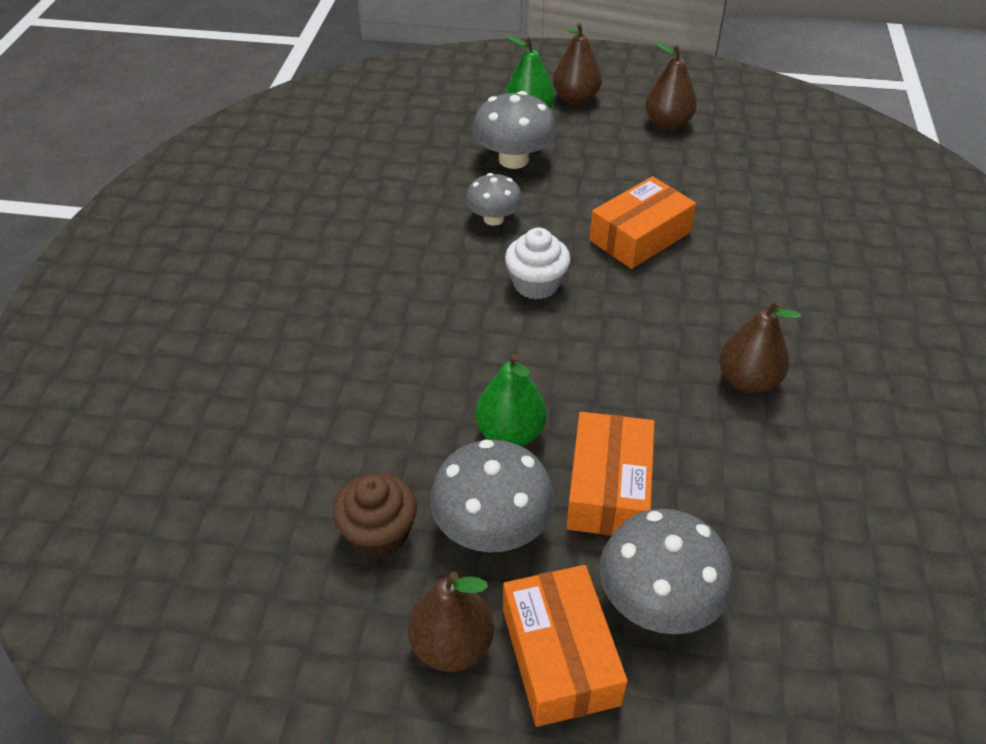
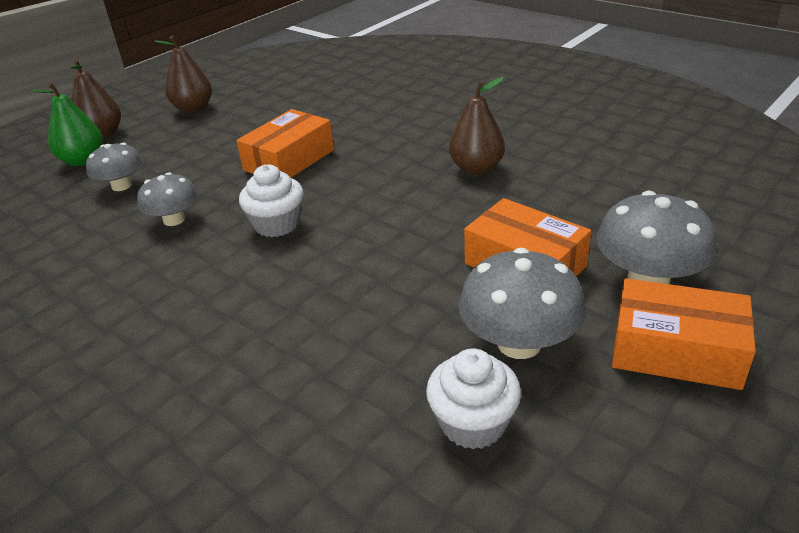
camera: 55 degrees left, 10 degrees down
(378, 533) = (473, 423): brown cupcake -> white cupcake
(452, 645) = (634, 415): brown pear -> none
(510, 433) = (425, 296): green pear -> none
(513, 159) = (121, 186): grey mushroom -> grey mushroom, size x0.64
(640, 236) = (289, 160): orange box -> orange box turned 45 degrees clockwise

